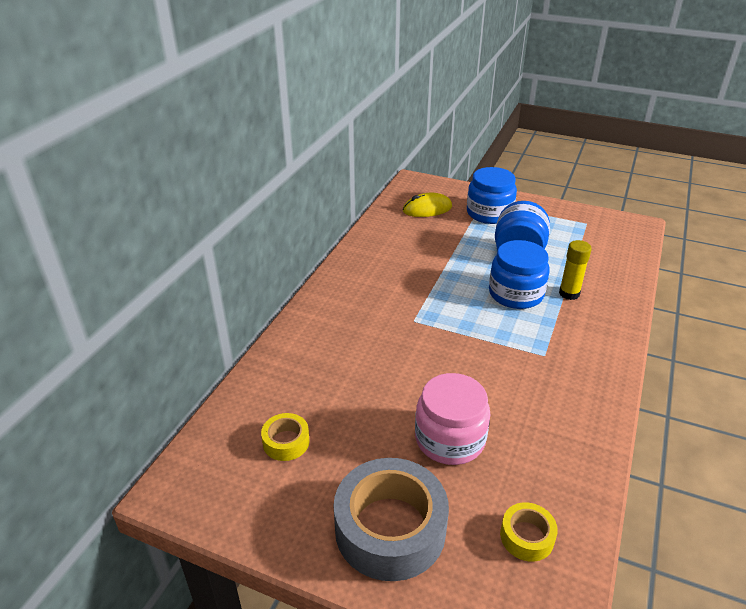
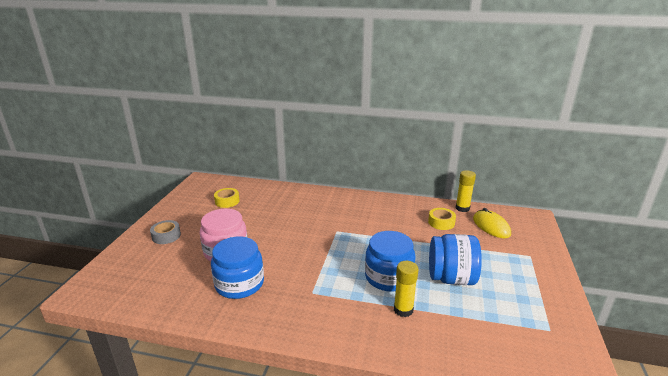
camera: 80 degrees right, 10 degrees down
(384, 217) = (462, 208): none -> yellow glue stick
(390, 528) = (166, 236): grey tape -> grey tape, size x0.47
(489, 213) = (512, 260): blue jar -> blue jar (239, 284)
(527, 537) = (148, 282): yellow tape -> yellow tape (441, 222)

